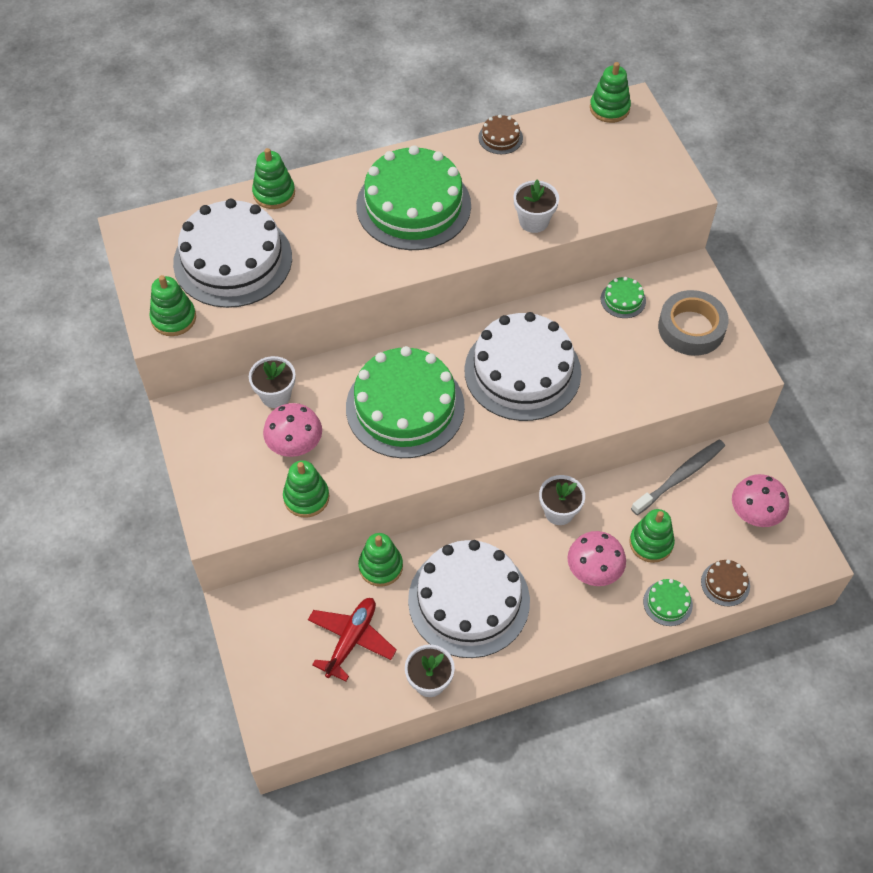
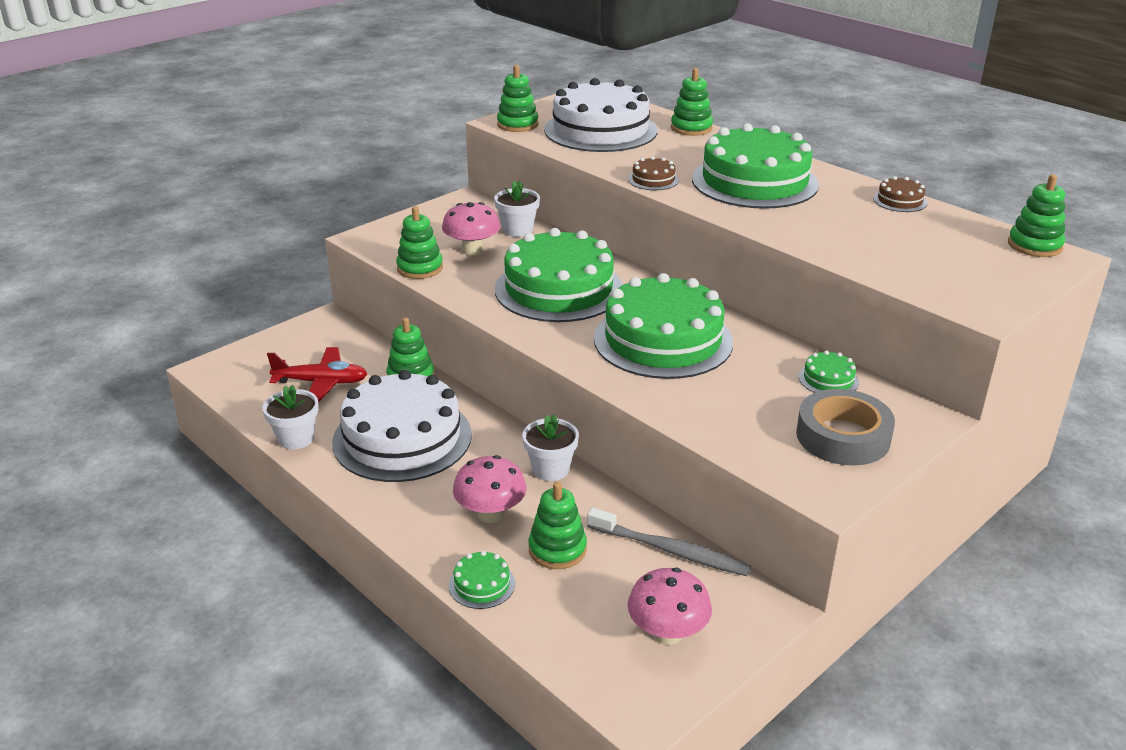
camera: 65 degrees right, 25 degrees down
(522, 371) = (663, 340): white cake -> green cake
(533, 221) = (814, 239): white flower pot -> none
(725, 583) = (541, 630): brown cake -> brown cake (653, 180)

